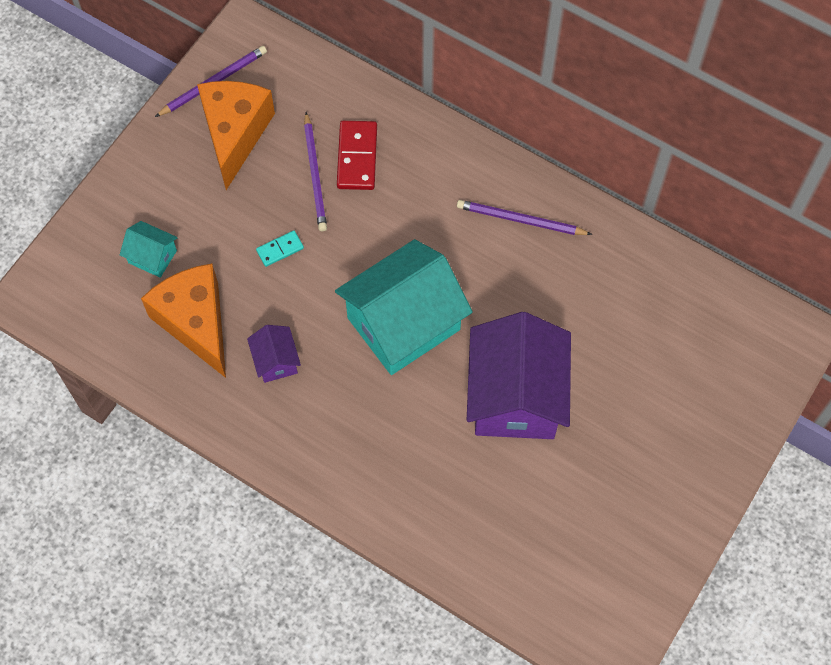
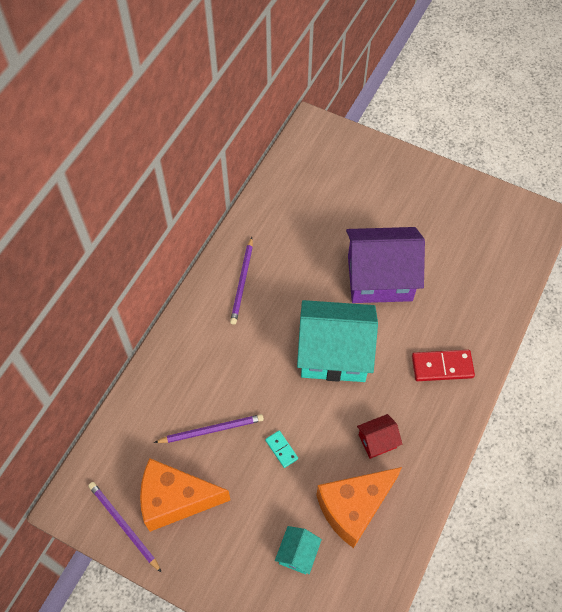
camera: 95 degrees left, 5 degrees down
(276, 361) = (377, 441): purple house -> red house
(357, 157) = (194, 399): red domino -> red domino (442, 366)
(403, 323) = (334, 353): turquoise house -> turquoise house turned 45 degrees counterclockwise

